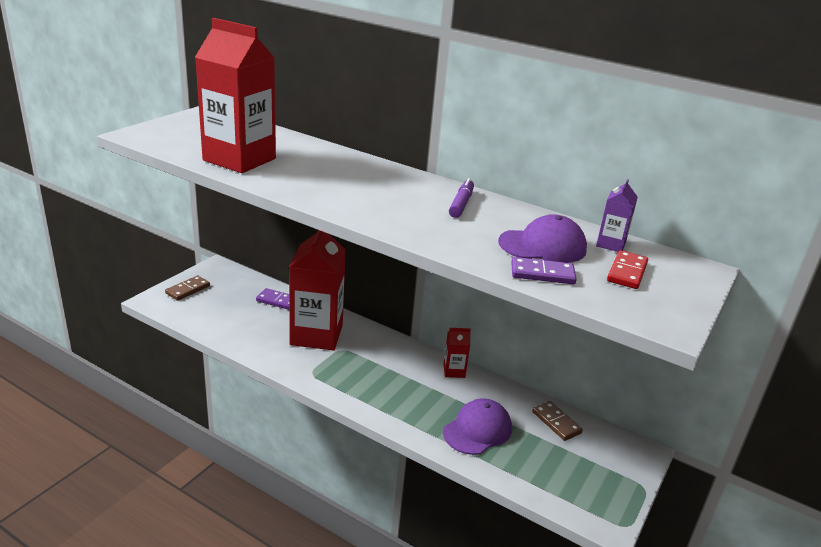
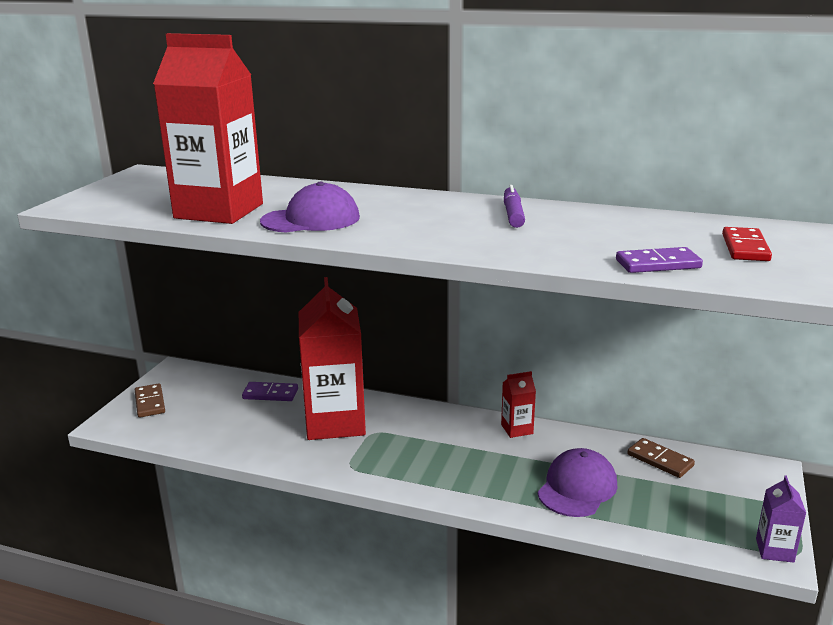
camera: 10 degrees left, 5 degrees down
(188, 290) = (150, 403): brown domino -> brown domino turned 45 degrees counterclockwise
(542, 246) = (635, 238): purple cap -> purple cap (311, 219)
(611, 244) = (705, 225): purple carton -> purple carton (774, 550)

